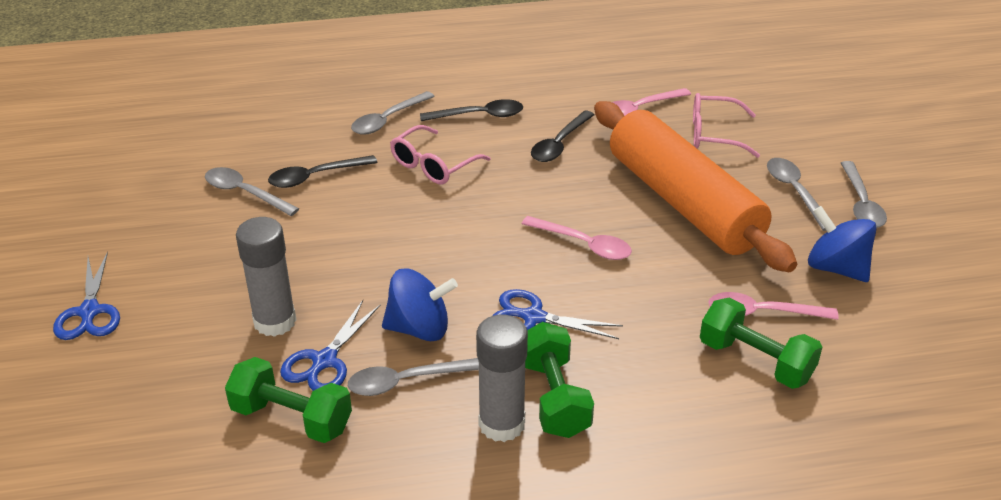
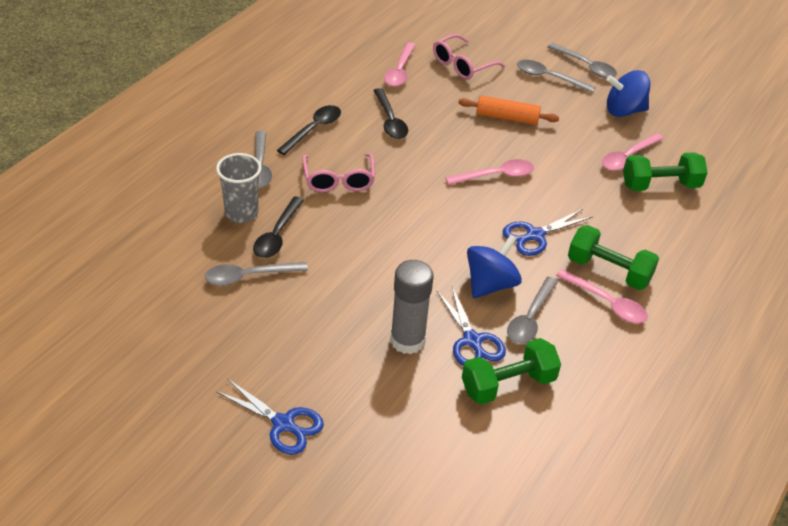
camera: 50 degrees left, 5 degrees up
(317, 145) = (241, 213): none -> grey cup
(501, 424) = (607, 303): grey glue stick -> pink spoon
(683, 202) = (507, 118): orange rolling pin -> orange rolling pin, size x0.44

